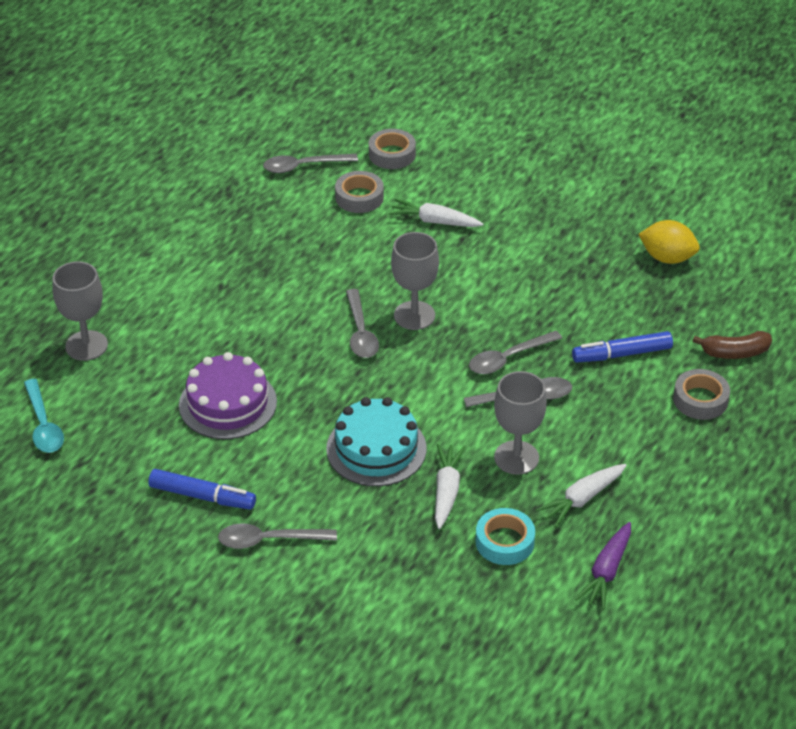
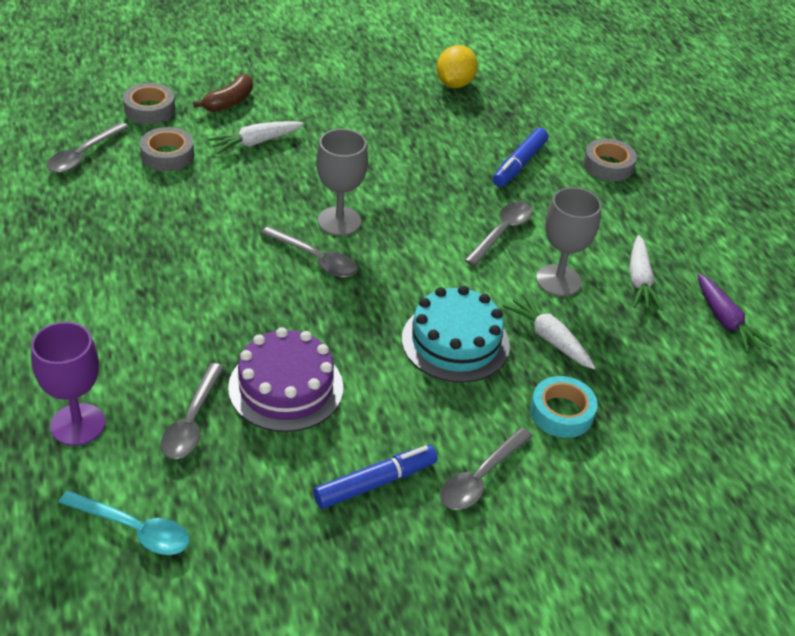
camera: 50 degrees left, 0 degrees up
(86, 346) = (78, 424): grey goblet -> purple goblet
(504, 542) = (639, 347): turquoise tape -> turquoise tape (561, 412)
(508, 359) = (451, 213): grey spoon -> grey spoon (192, 422)
(667, 258) = (454, 84): yellow lemon -> yellow lemon turned 45 degrees counterclockwise
(735, 353) = (583, 123): brown banana -> brown banana (229, 102)

